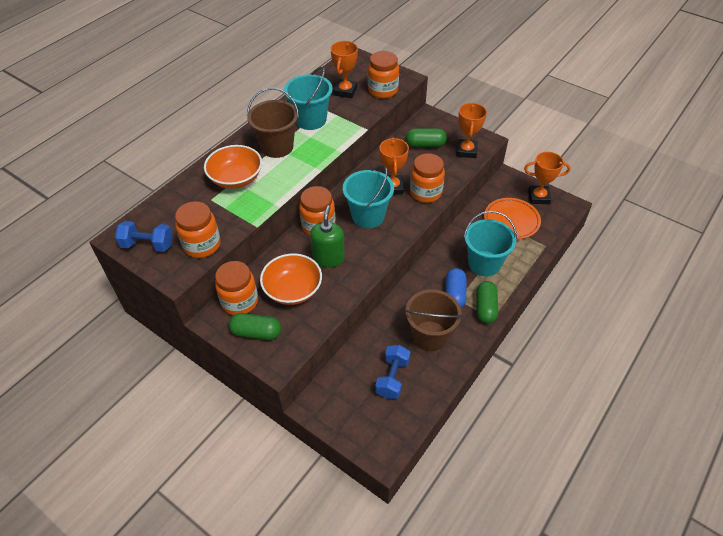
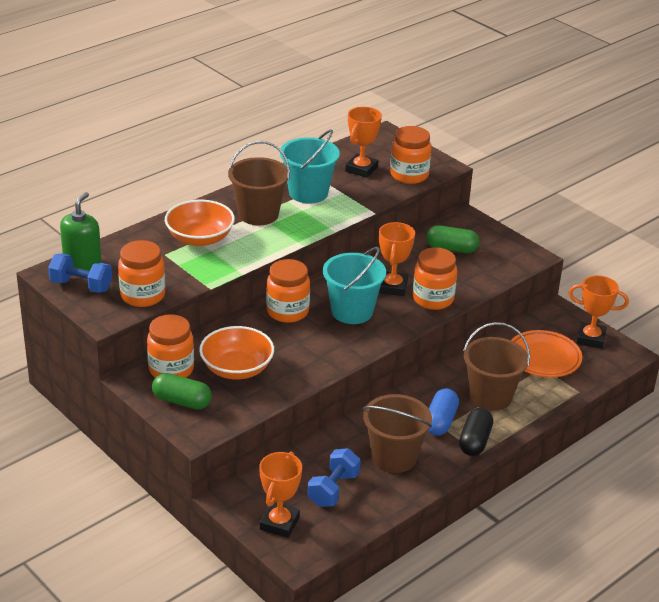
camera: 10 degrees right, 15 degrees down
(328, 258) = (289, 345): green soap dispenser -> green soap dispenser (82, 263)
(466, 151) = (502, 263): orange trophy -> orange trophy (279, 523)
(484, 263) = (490, 396): turquoise bucket -> brown bucket
(485, 308) = (475, 441): green capsule -> black capsule

